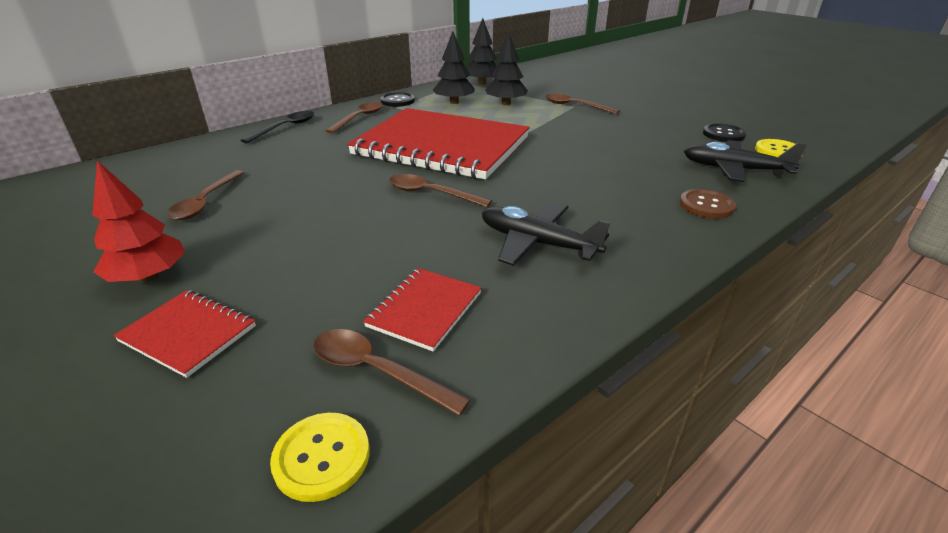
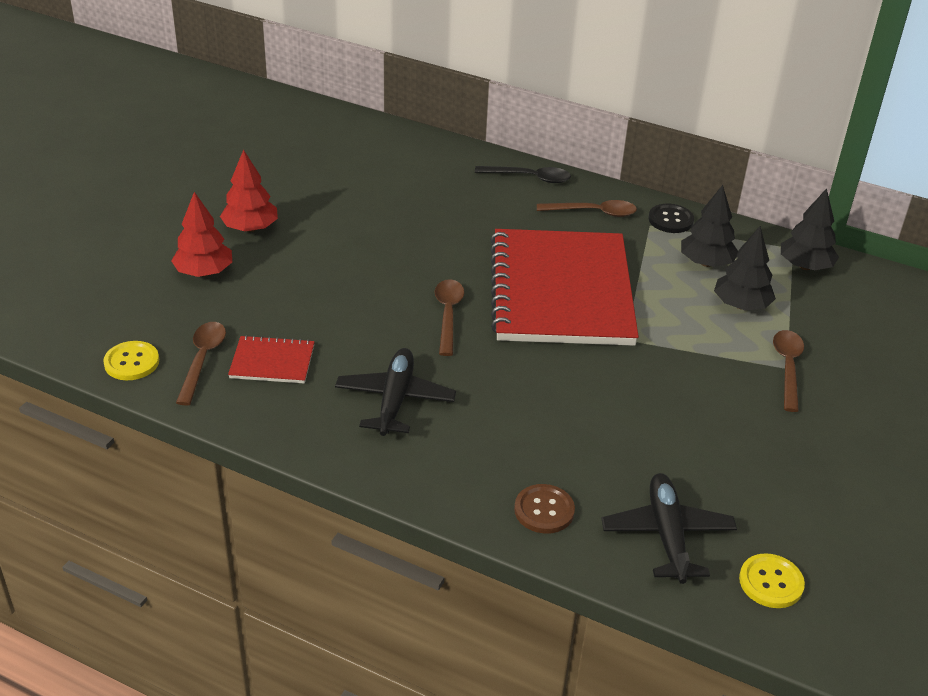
camera: 65 degrees right, 5 degrees up
(188, 333) = (204, 272): red notebook -> red tree
(206, 202) = (357, 203): brown spoon -> none
(723, 134) = (795, 525): black button -> none

